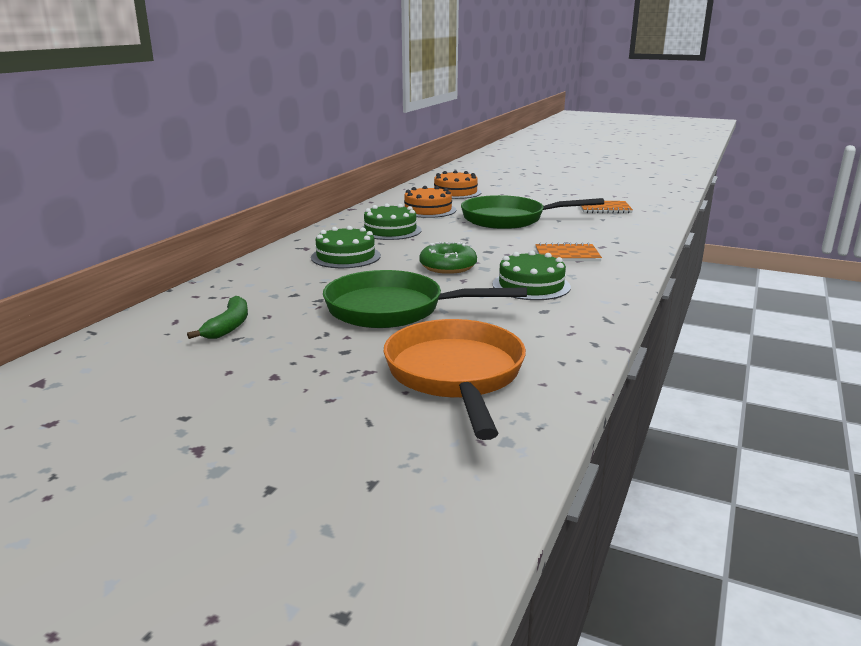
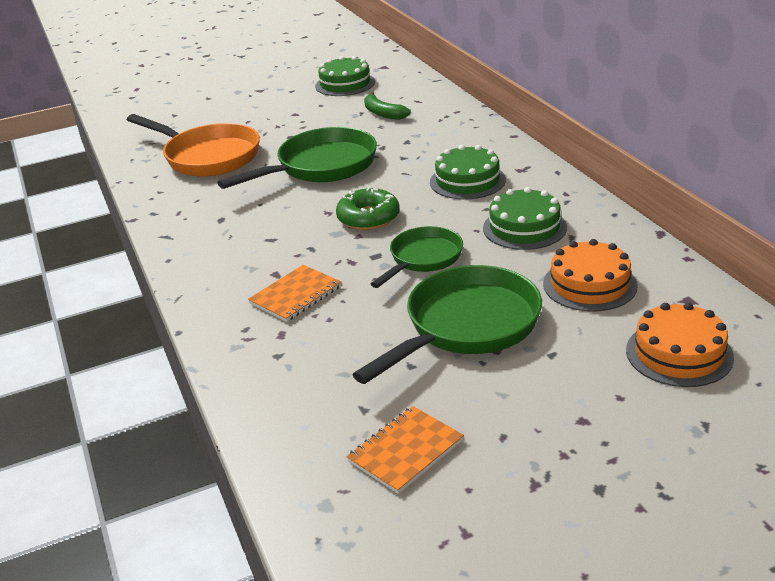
camera: 135 degrees right, 10 degrees up
(469, 241) = (423, 259): none -> green pan
(531, 285) = (266, 236): green cake -> green cake (345, 84)

